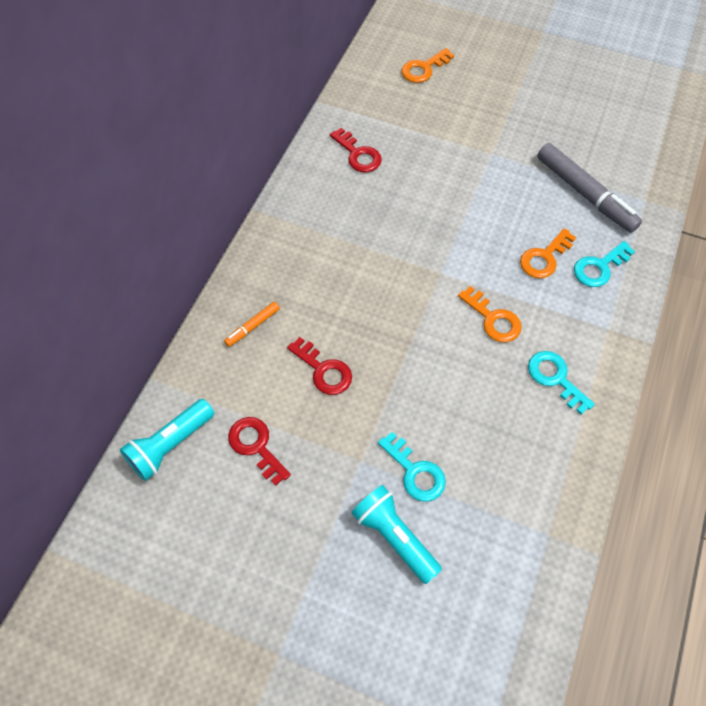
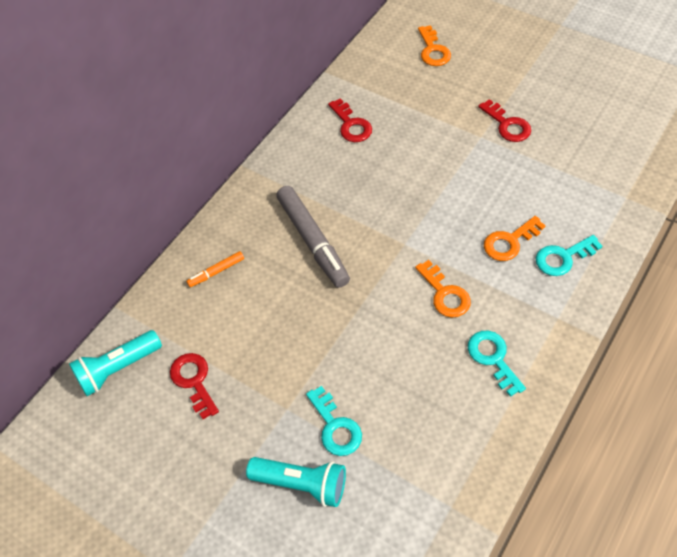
camera: 15 degrees right, 5 degrees down
(324, 370) = (272, 320): red key -> red key (507, 125)
(394, 536) = (301, 483): turquoise flashlight -> turquoise flashlight turned 135 degrees clockwise
(423, 69) = (433, 50): orange key -> orange key turned 75 degrees counterclockwise
(584, 194) = (565, 185): grey marker -> grey marker (312, 241)

